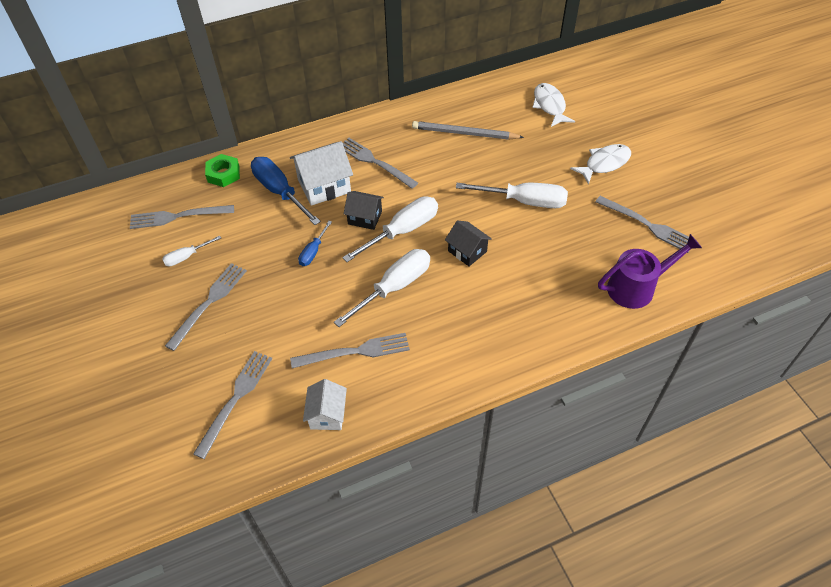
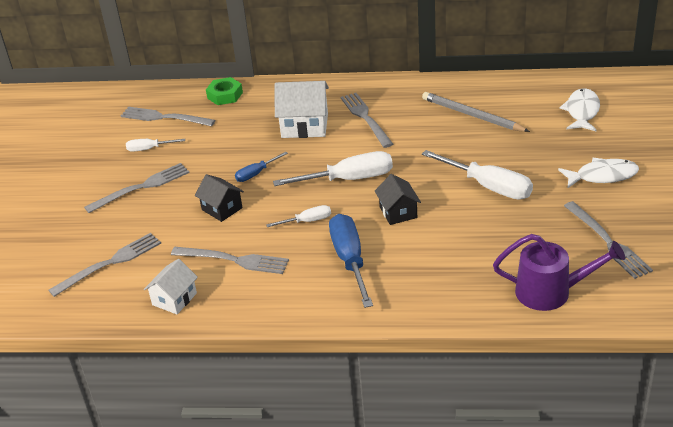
camera: 30 degrees right, 15 degrees down
(279, 191) = (262, 120): blue screwdriver -> blue screwdriver (350, 259)
(365, 217) = (322, 160): black house -> black house (222, 209)
(395, 286) = (308, 221): white screwdriver -> white screwdriver, size x0.52

